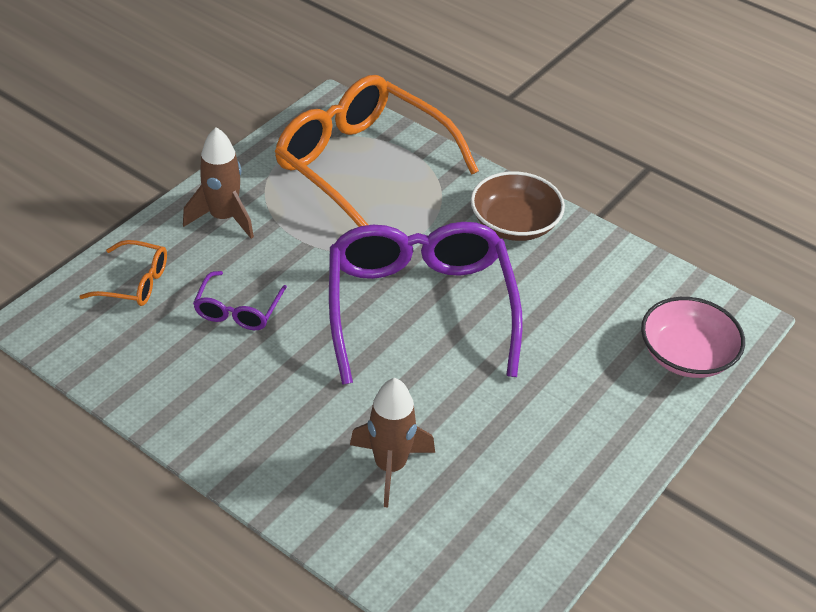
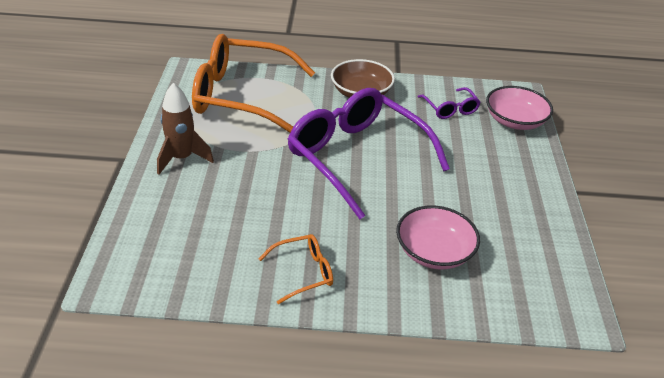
camera: 35 degrees left, 5 degrees down
(134, 283) = (158, 223): orange glasses -> orange glasses (303, 272)
(238, 310) = (248, 208): purple glasses -> purple glasses (450, 109)
(390, 466) = (434, 252): brown rocket -> pink bowl

